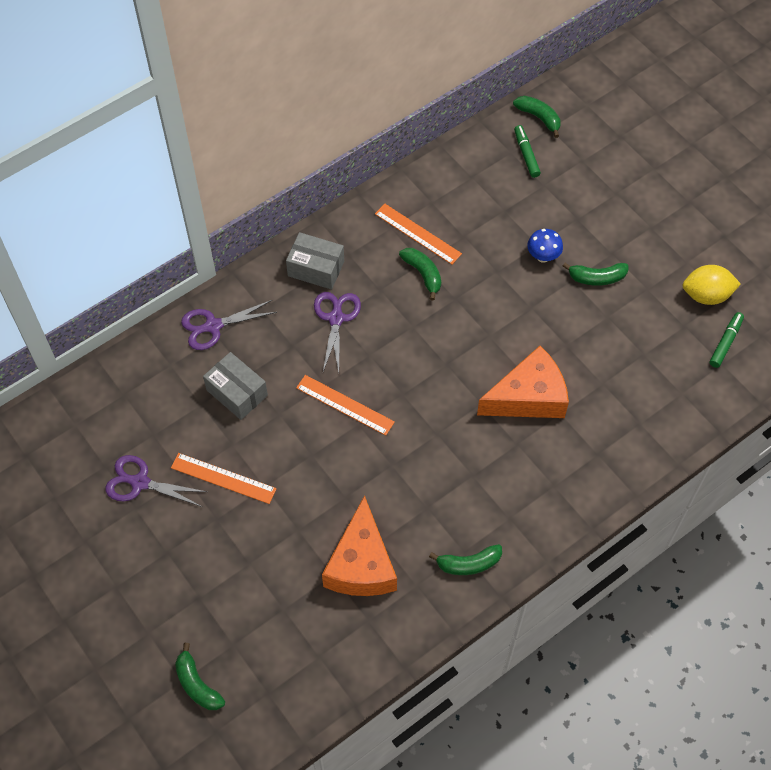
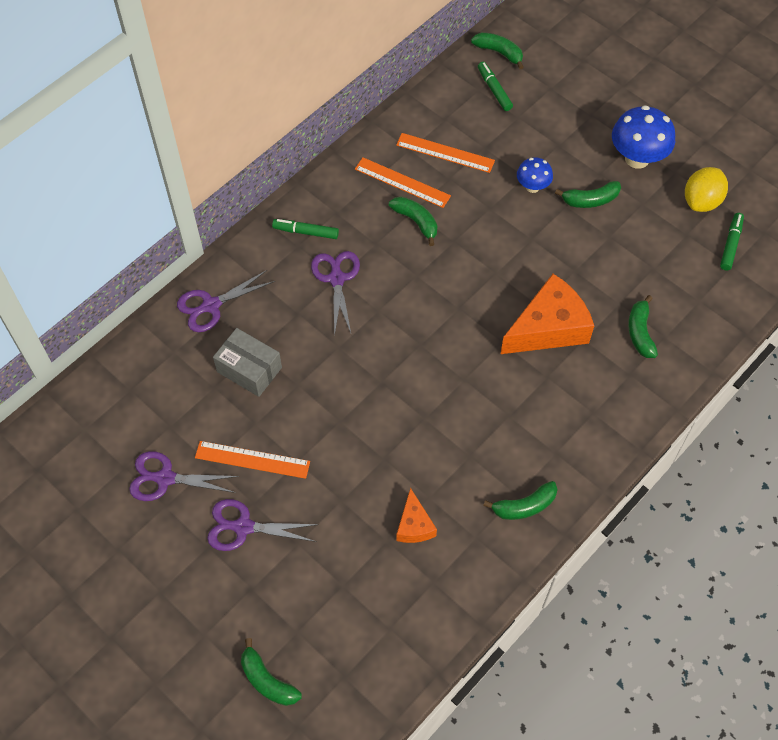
camera: 10 degrees left, 0 degrees up
(202, 539) = (243, 527): none -> purple scissors
(316, 268) = (306, 232): grey box -> green marker
(345, 405) = (363, 364): orange ruler -> orange ruler (445, 153)
(361, 564) = (414, 525): orange cheese -> orange cheese, size x0.52
(617, 415) = (640, 332): none -> green banana
(652, 243) = (637, 158): none -> blue mushroom
(706, 295) = (701, 201): yellow lemon -> yellow lemon turned 45 degrees counterclockwise

